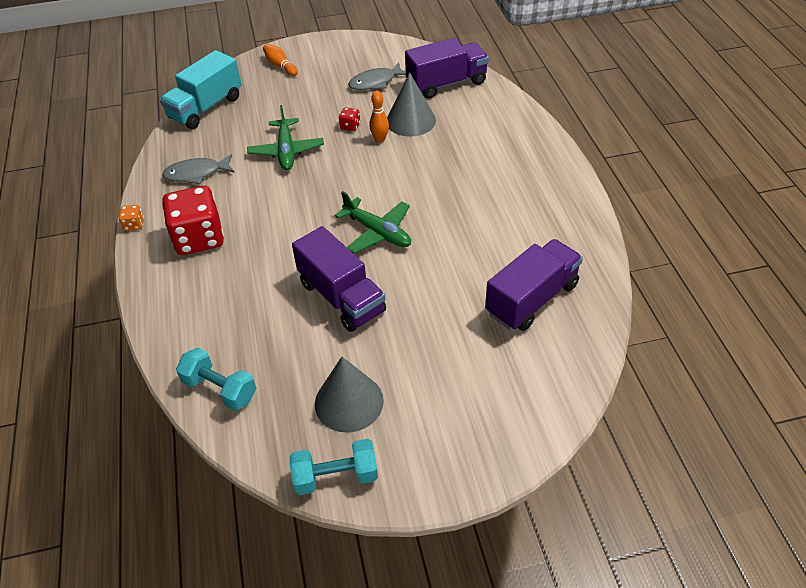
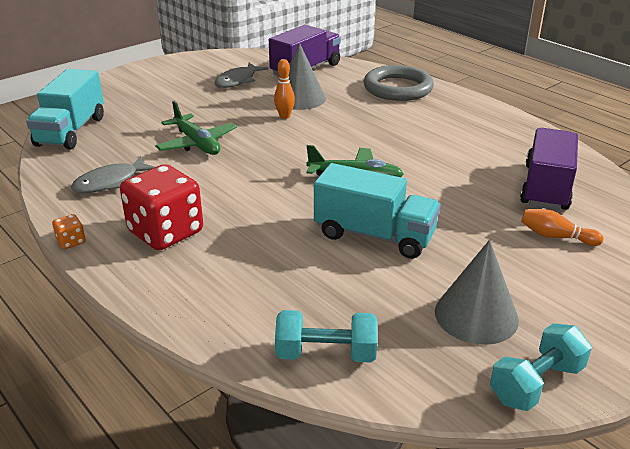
camera: 30 degrees left, 15 degrees down
(280, 66) = (126, 87): orange bowling pin -> orange bowling pin (556, 236)
(341, 297) = (374, 235): purple truck -> turquoise truck
(350, 126) = (245, 113): red dice -> none
(511, 132) = (398, 88): none -> grey ring

